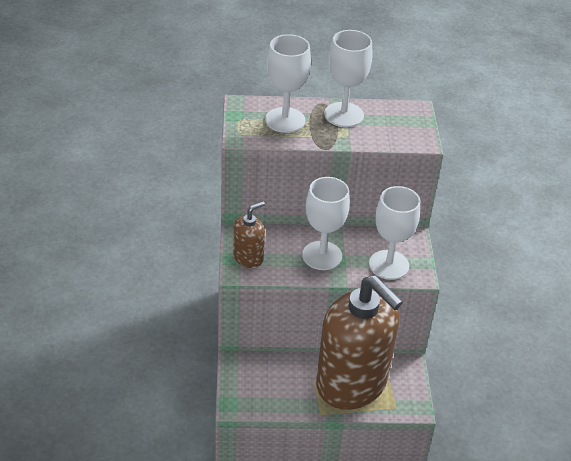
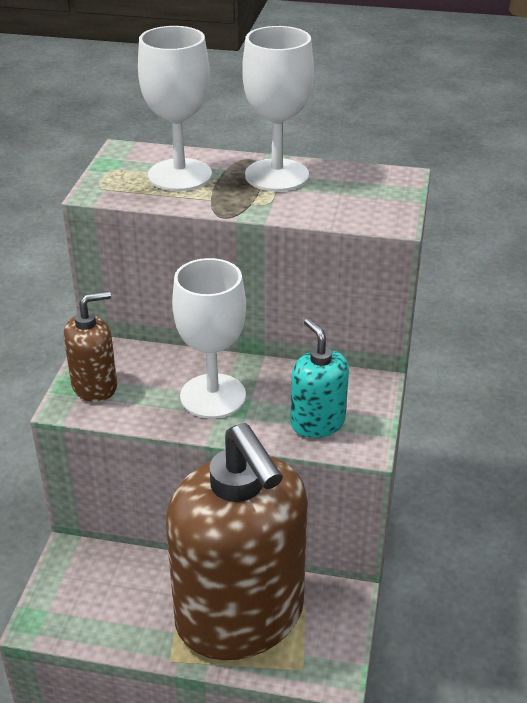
camera: 15 degrees right, 5 degrees down
(389, 265) = (317, 422): white goblet -> turquoise soap dispenser

